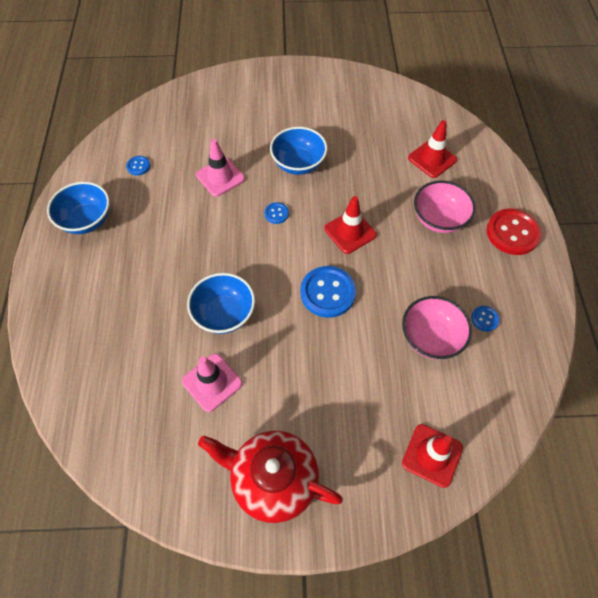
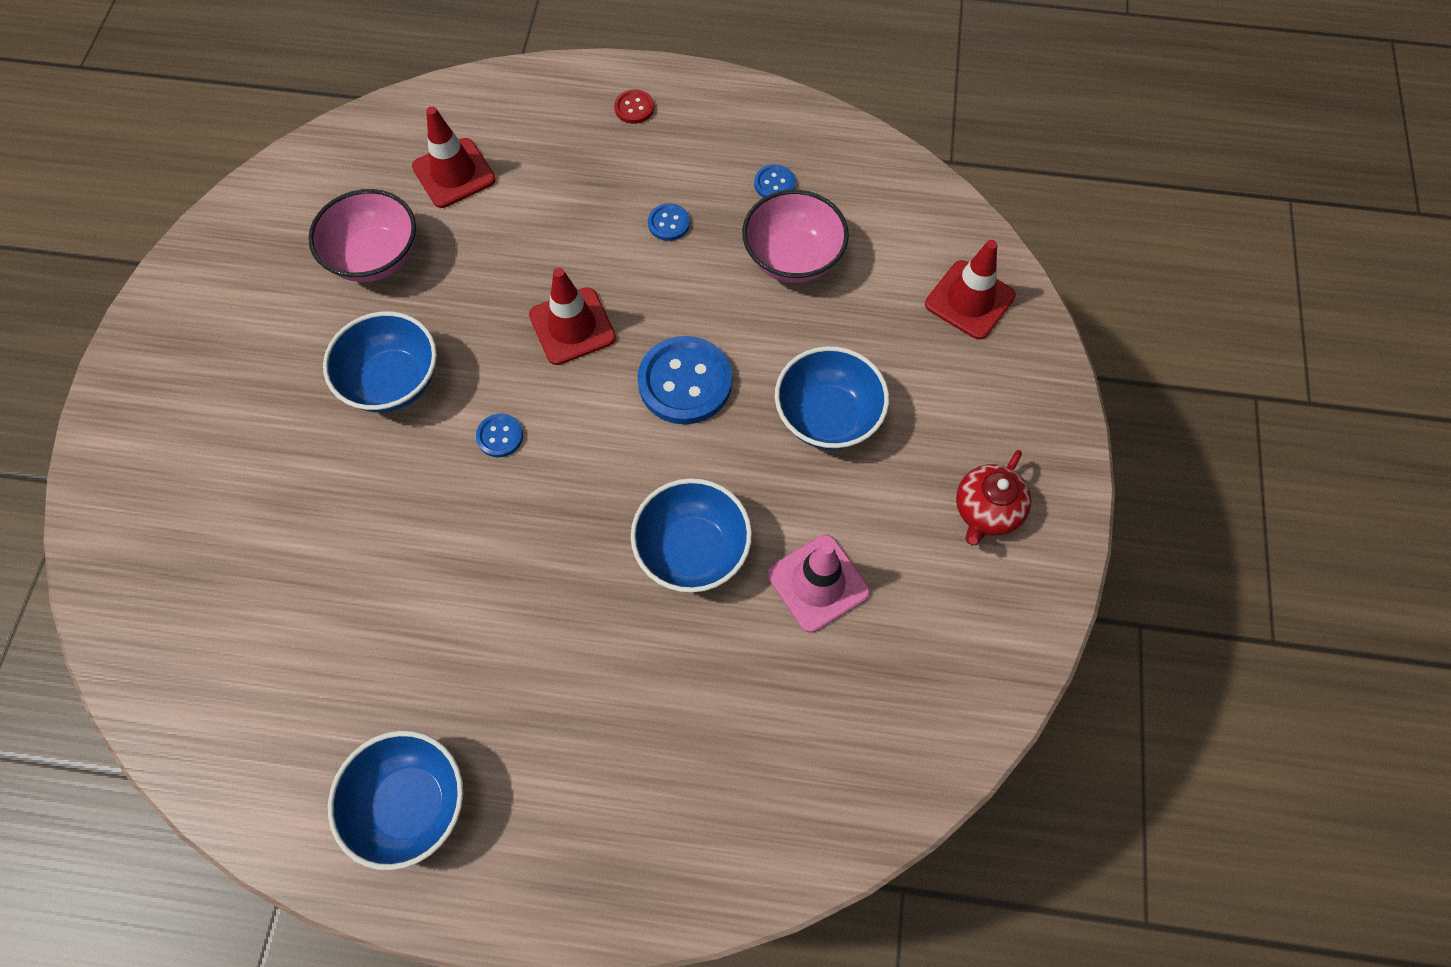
camera: 80 degrees left, 5 degrees up
(138, 166) = (295, 688): blue button -> blue button (669, 223)
(220, 177) = (380, 525): pink traffic cone -> none
(272, 480) = (986, 511): red teapot -> red teapot, size x0.56
(321, 373) = (827, 417): none -> blue bowl
(439, 219) = (582, 195): pink bowl -> pink bowl (375, 257)
(512, 233) = (634, 108): red button -> red button, size x0.48

